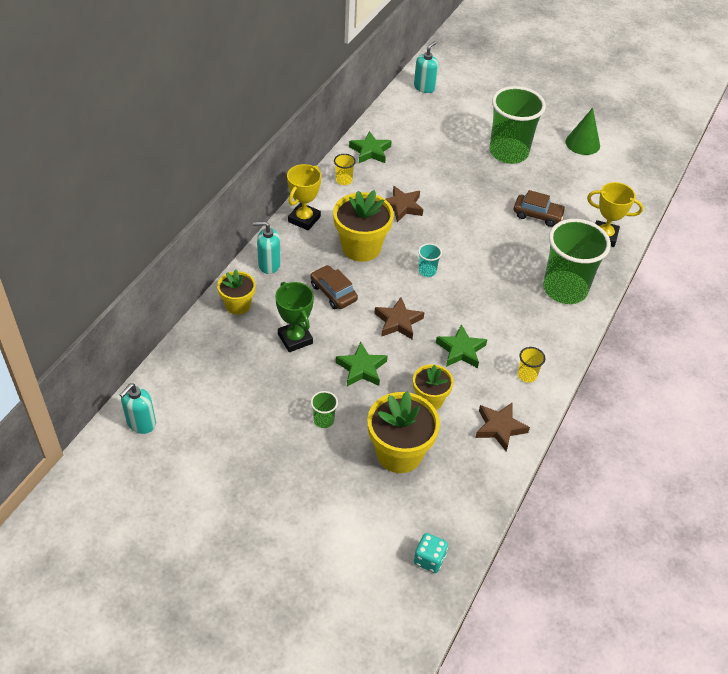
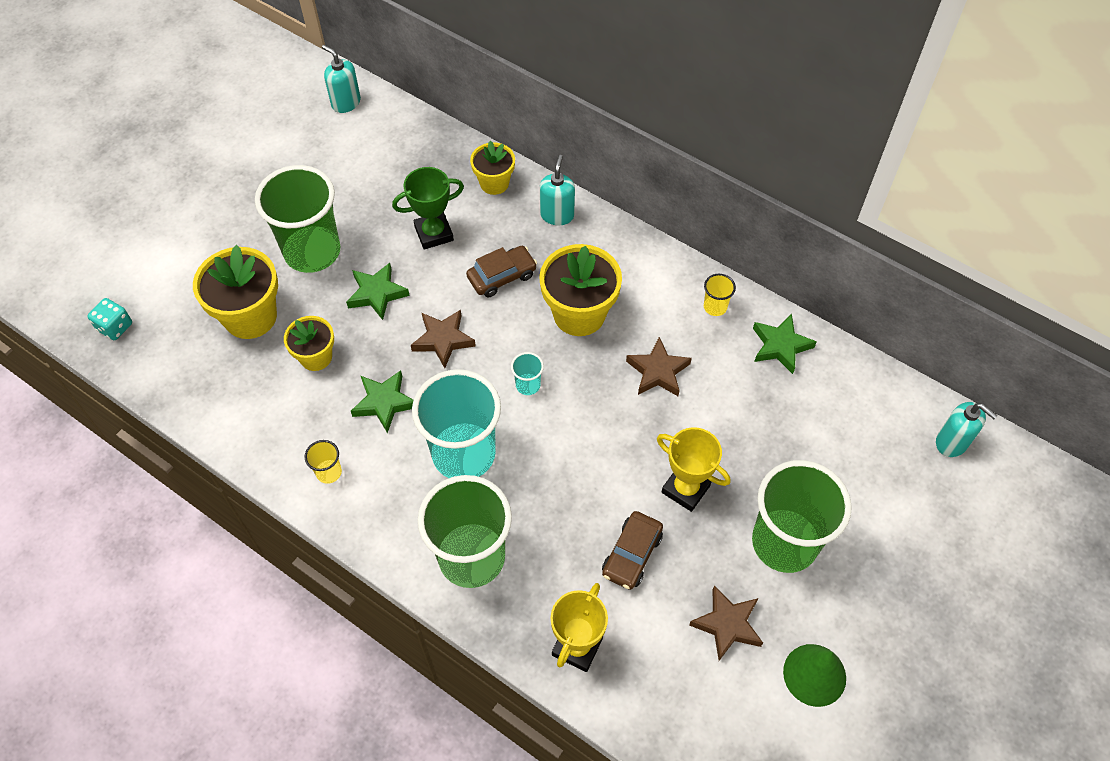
camera: 100 degrees right, 10 degrees up
(304, 219) = (637, 256): yellow trophy -> yellow trophy (685, 489)
(324, 420) = (312, 251): green cup -> green cup, size x2.48
(491, 300) = (463, 454): none -> turquoise cup
(499, 428) = (257, 424): brown star -> brown star (727, 624)

